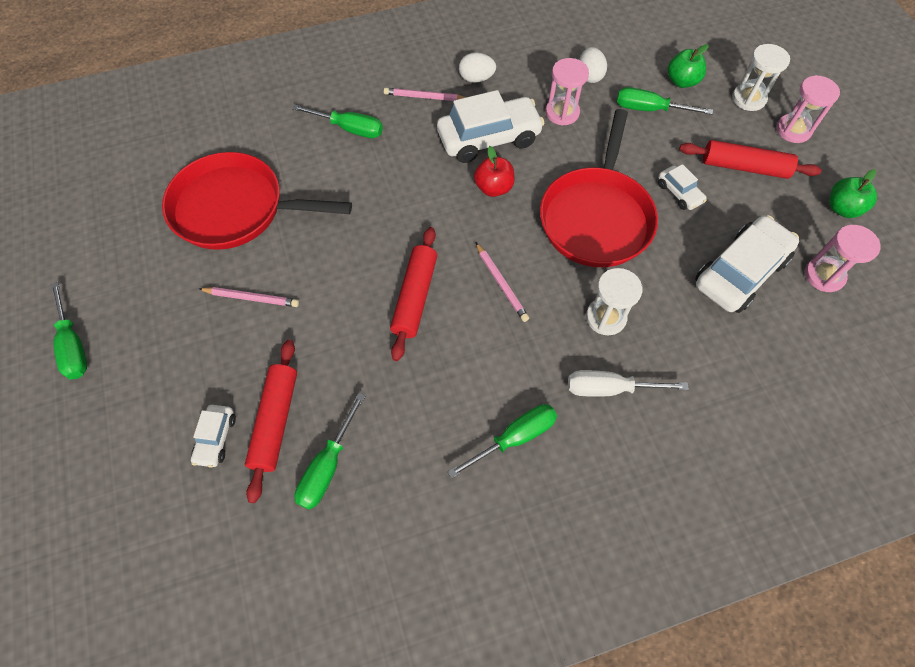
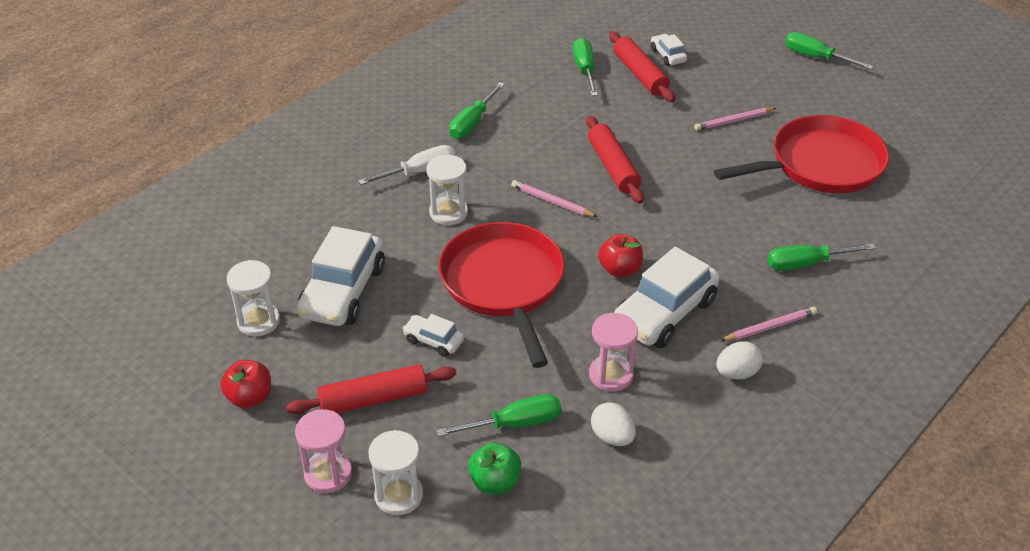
camera: 150 degrees right, 20 degrees down
(824, 275) = (258, 321): pink hourglass -> white hourglass
(842, 208) = (250, 397): green apple -> red apple

